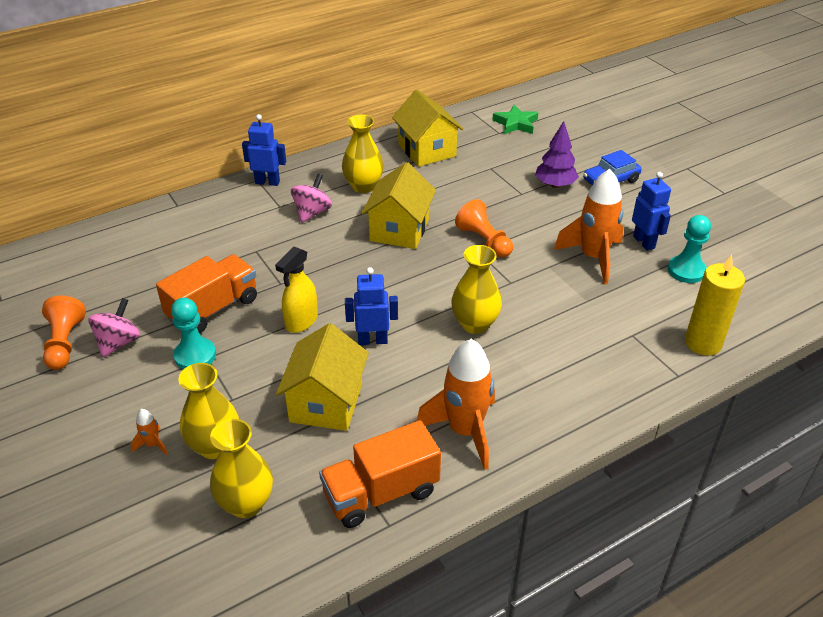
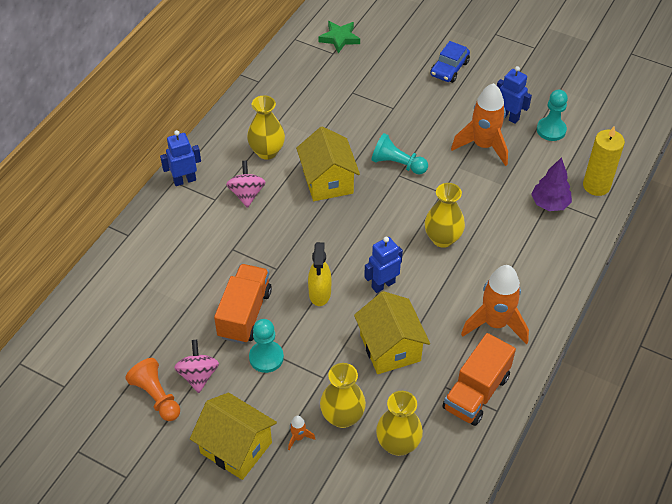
camera: 30 degrees left, 10 degrees up
(427, 150) = (289, 94): yellow house -> yellow house (236, 447)
(484, 241) = (397, 164): orange pawn -> turquoise pawn
(555, 185) = (412, 89): purple tree -> purple tree (549, 204)

